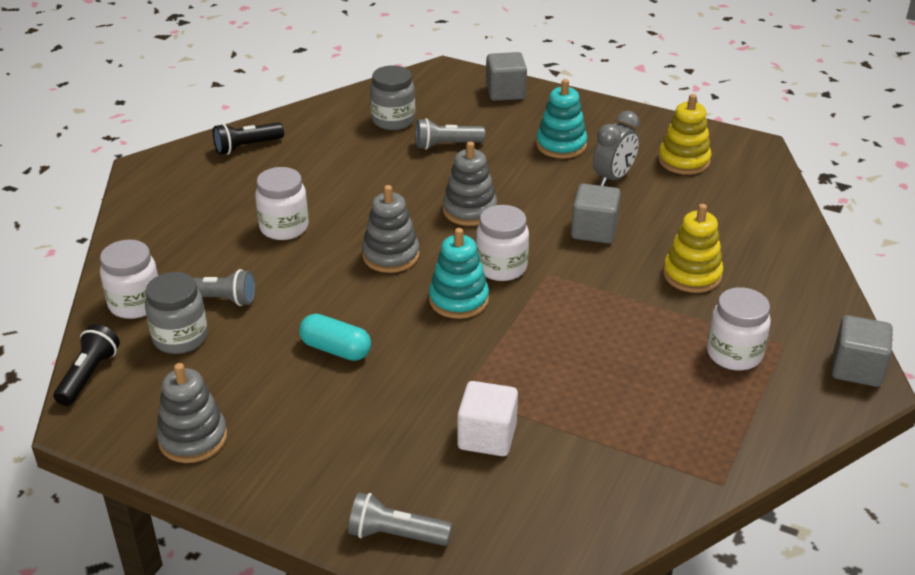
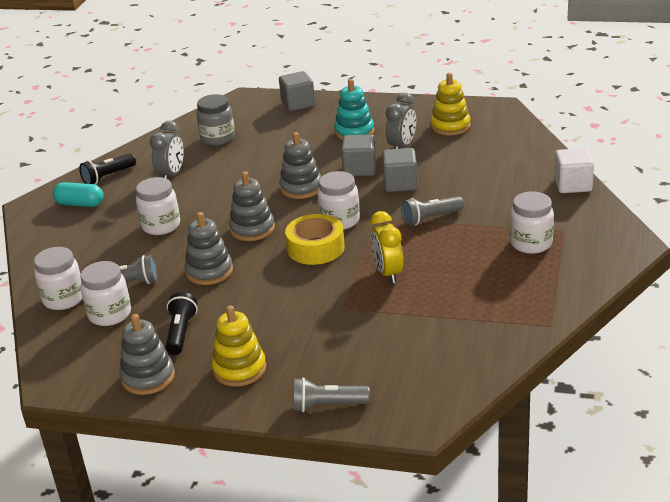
camera: 10 degrees left, 5 degrees down
(88, 375) = (47, 353): black flashlight -> black flashlight (181, 333)
(180, 338) = (110, 314): grey jar -> white jar
(318, 304) = (209, 271): none -> grey stacking toy
(321, 160) = (171, 175): none -> grey clock
(335, 349) = (235, 298): turquoise capsule -> turquoise capsule (80, 204)
(447, 145) = (266, 147): grey flashlight -> grey flashlight (430, 218)
(458, 300) = (316, 248): turquoise stacking toy -> yellow tape
(487, 436) = (371, 331): white cube -> white cube (572, 185)
(536, 357) = (388, 273): none -> yellow clock
(692, 275) = (483, 199): yellow stacking toy -> yellow stacking toy (239, 369)
(856, 369) = (620, 236): grey cube -> grey cube (359, 169)

